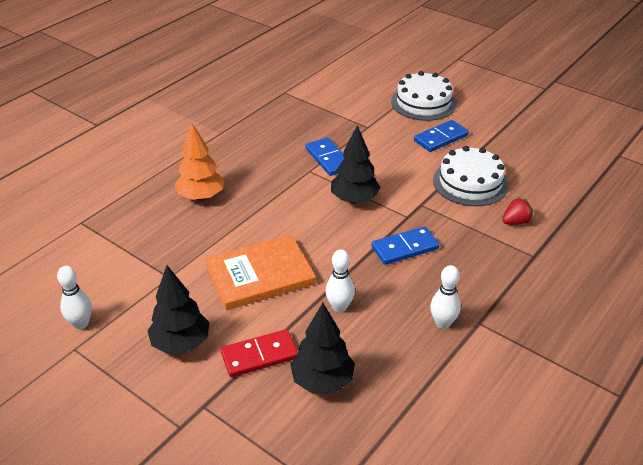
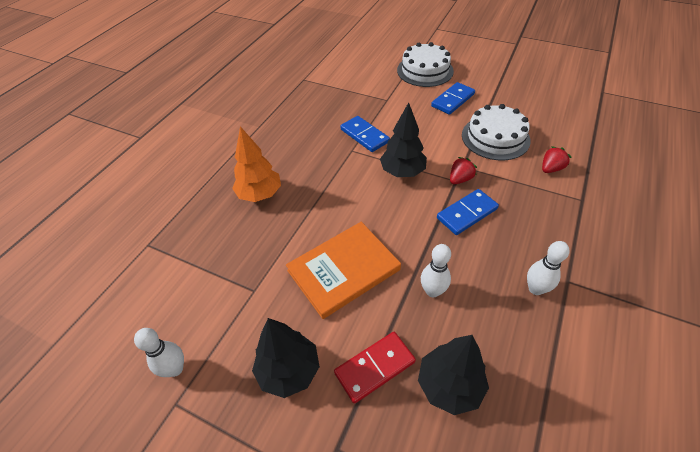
camera: 10 degrees left, 10 degrees up
(412, 216) = (460, 179): none -> red strawberry

